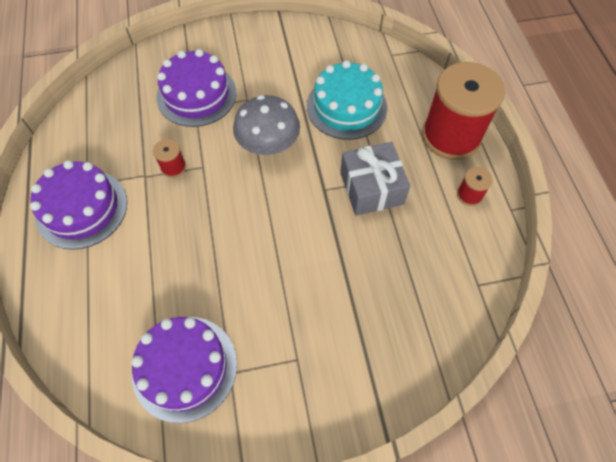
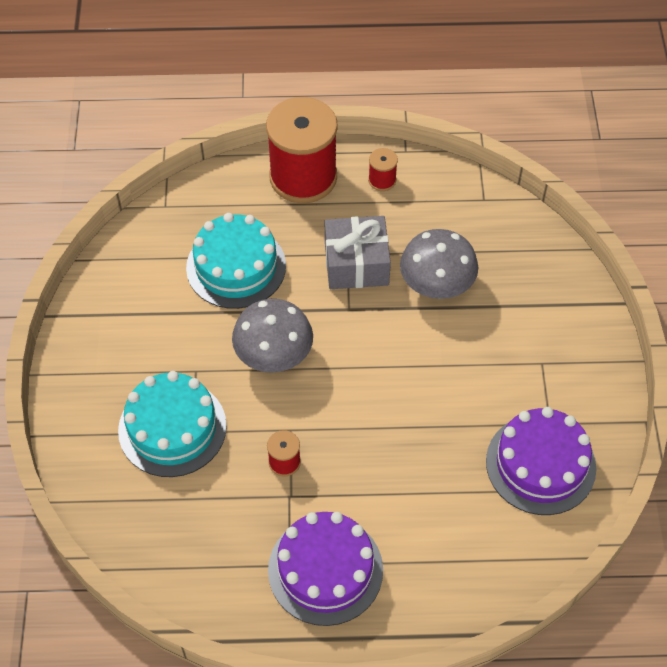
camera: 80 degrees left, 5 degrees down
(196, 95) = (172, 428): purple cake -> turquoise cake
(365, 254) = (436, 285): none -> grey mushroom

